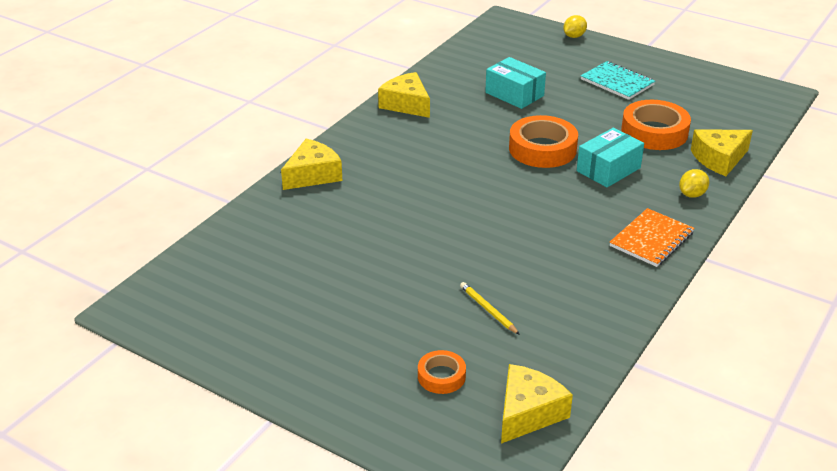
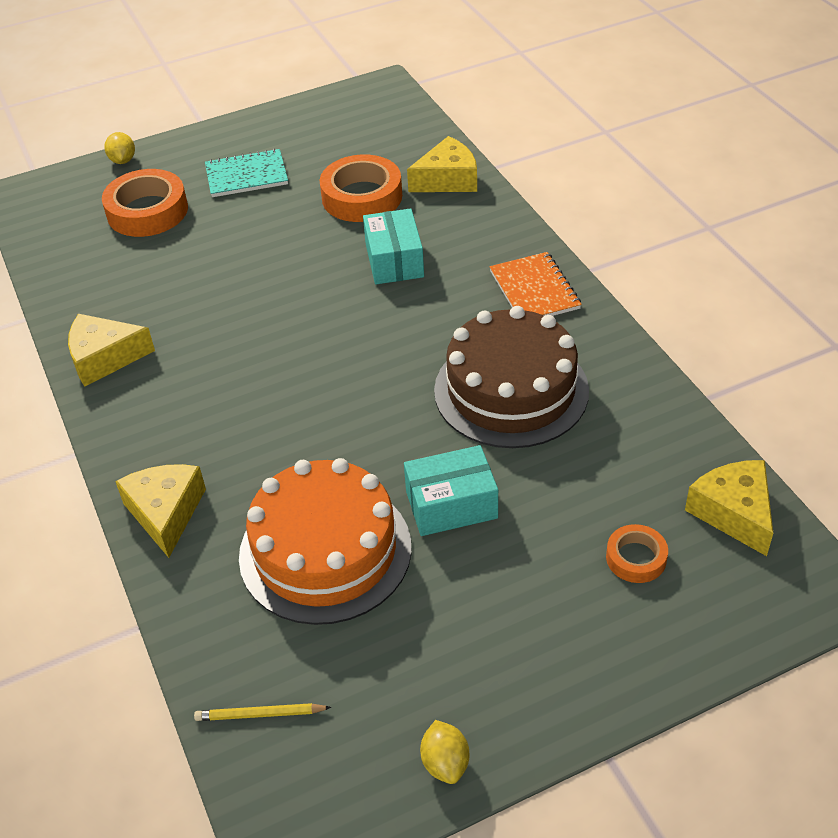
camera: 55 degrees left, 10 degrees up
(334, 242) = (325, 551): none -> orange cake
(488, 310) = (554, 468): yellow pencil -> yellow pencil (260, 714)
(514, 94) = (184, 260): turquoise box -> turquoise box (451, 504)
(540, 265) = (511, 390): none -> brown cake
(542, 149) = (311, 290): orange tape -> orange tape (147, 211)
(692, 194) = (487, 226): yellow lemon -> yellow lemon (445, 763)
(719, 159) = (447, 179): yellow cheese -> yellow cheese turned 120 degrees counterclockwise

